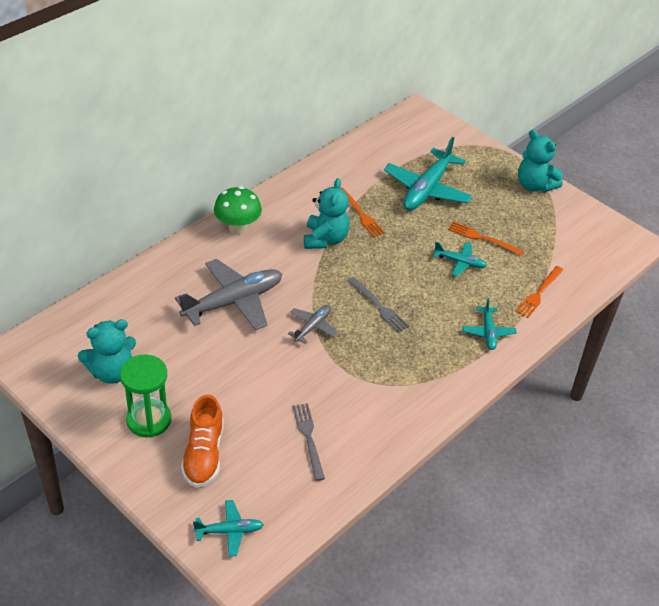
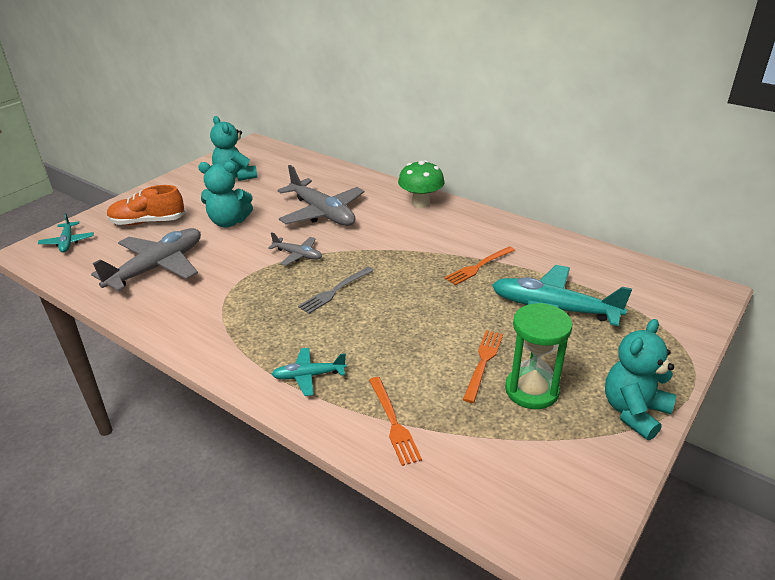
camera: 85 degrees right, 10 degrees down
(149, 420) = (186, 196): green hourglass -> green hourglass (531, 390)
(308, 438) = (157, 267): grey fork -> grey plane
(325, 239) = (426, 249): turquoise teddy bear -> turquoise teddy bear (229, 222)
(460, 262) = (428, 345): turquoise plane -> none
(539, 293) = (393, 422): orange fork -> orange fork turned 135 degrees counterclockwise

